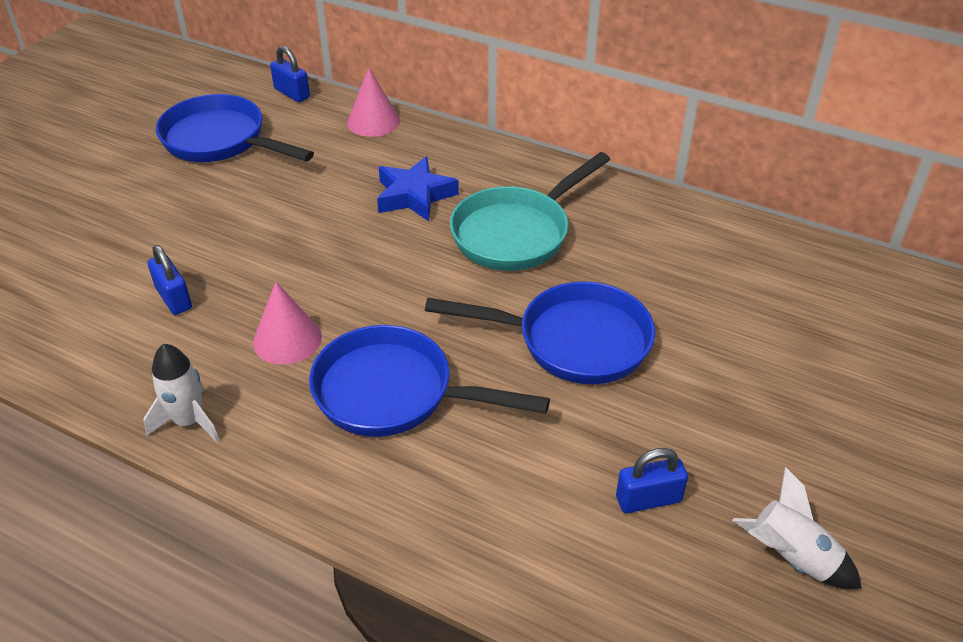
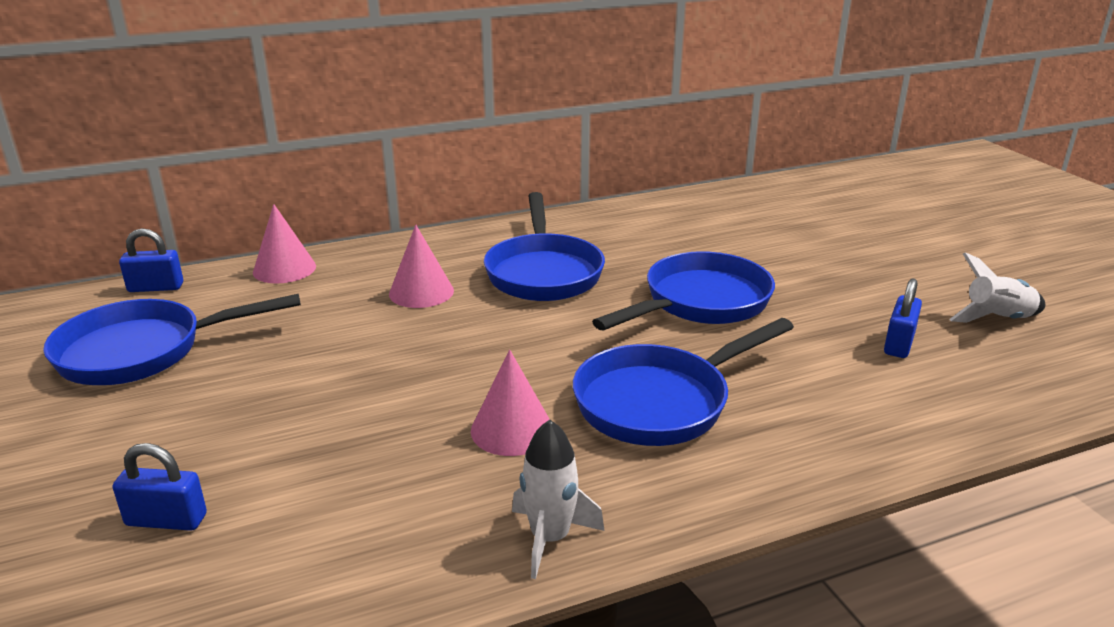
camera: 50 degrees left, 15 degrees down
(173, 298) = (342, 476): blue padlock -> blue padlock (166, 520)
(414, 195) = (421, 292): blue star -> pink cone
(516, 233) = (543, 272): turquoise pan -> blue pan

